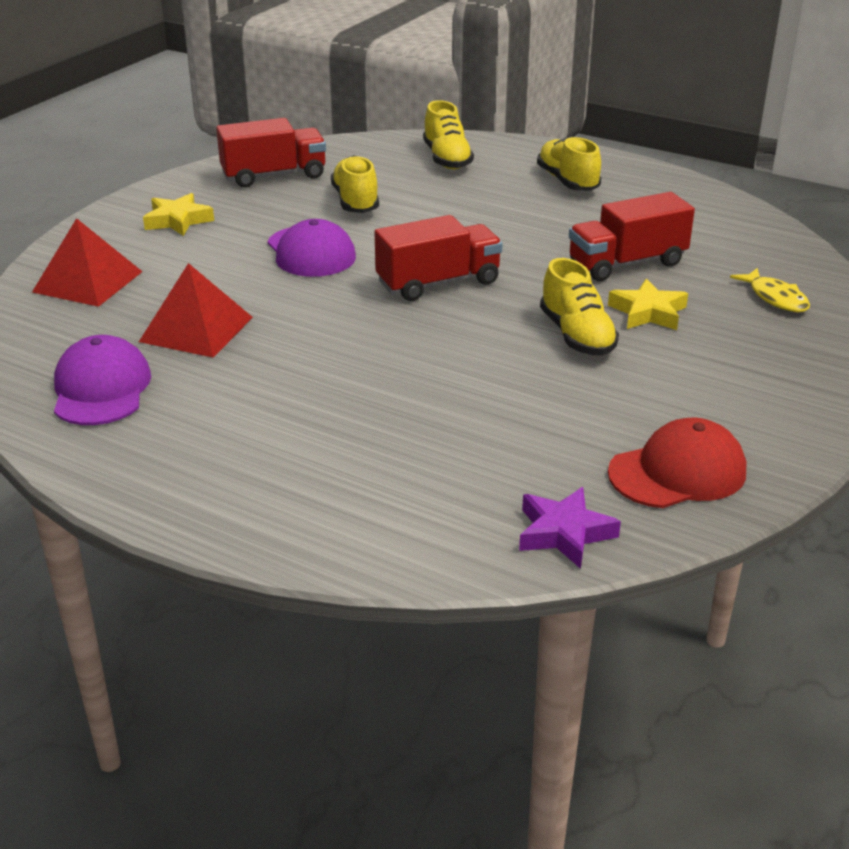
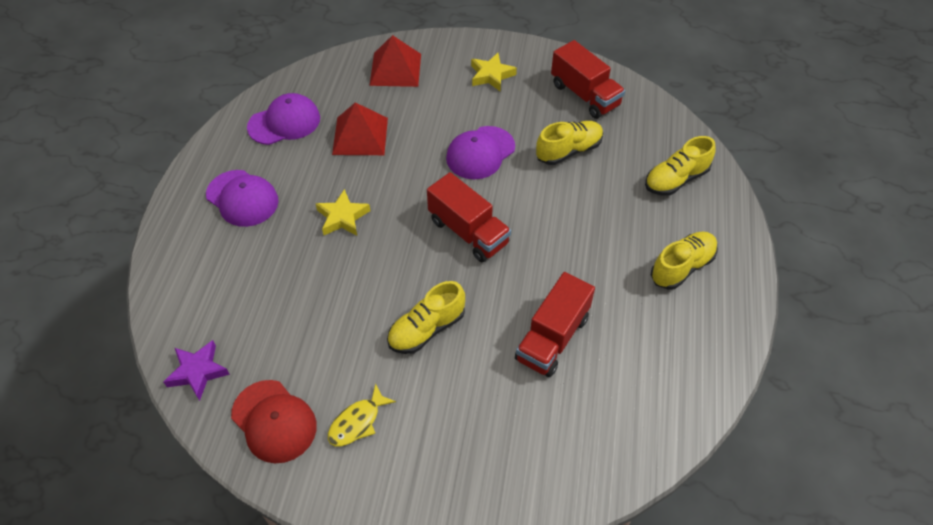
camera: 70 degrees right, 20 degrees up
(235, 449) = (242, 198): none -> purple cap
(627, 263) = (552, 338): red truck -> red truck turned 105 degrees counterclockwise
(648, 312) = (479, 367): yellow star -> yellow star (342, 217)
(775, 298) = (541, 453): yellow fish -> yellow fish (357, 422)

